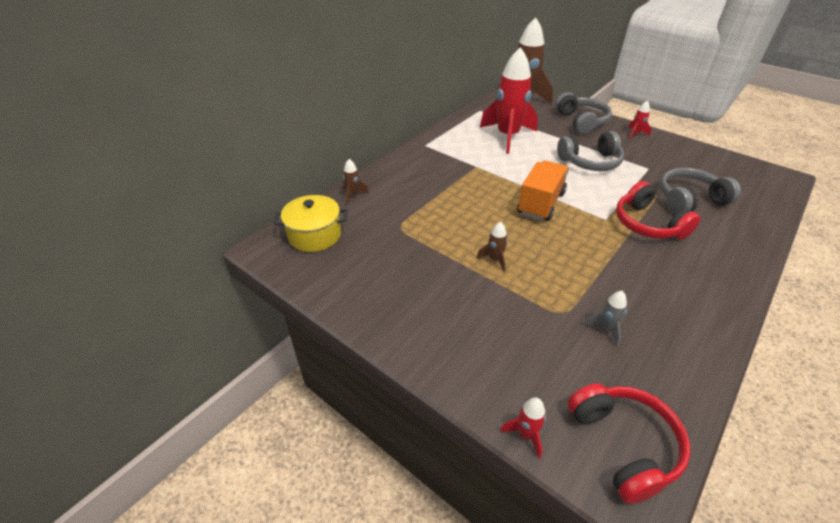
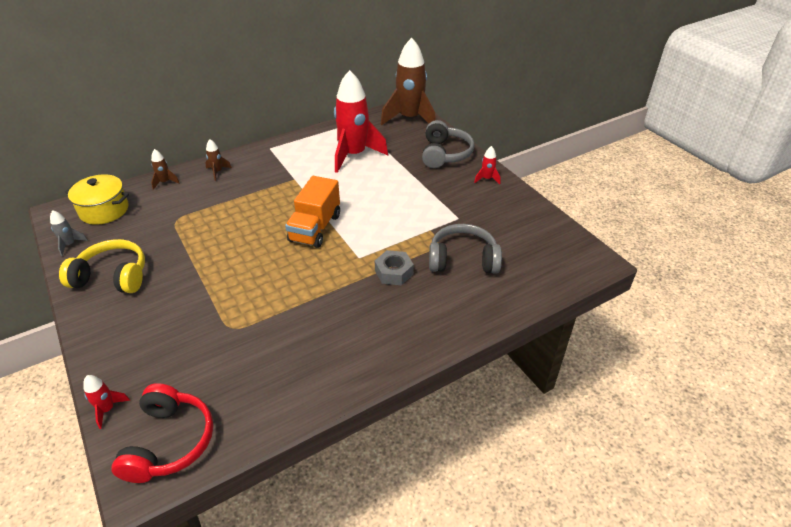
camera: 20 degrees right, 0 degrees up
(390, 297) = (112, 277): none -> yellow headphones
(494, 259) = (223, 268): brown rocket -> brown rocket (217, 172)
(540, 203) = (315, 228): orange truck -> orange truck turned 150 degrees clockwise
(590, 162) = (406, 198): grey headphones -> none
(605, 329) = (252, 352): grey rocket -> grey rocket (70, 244)
(648, 224) = (394, 272): red headphones -> grey nut

